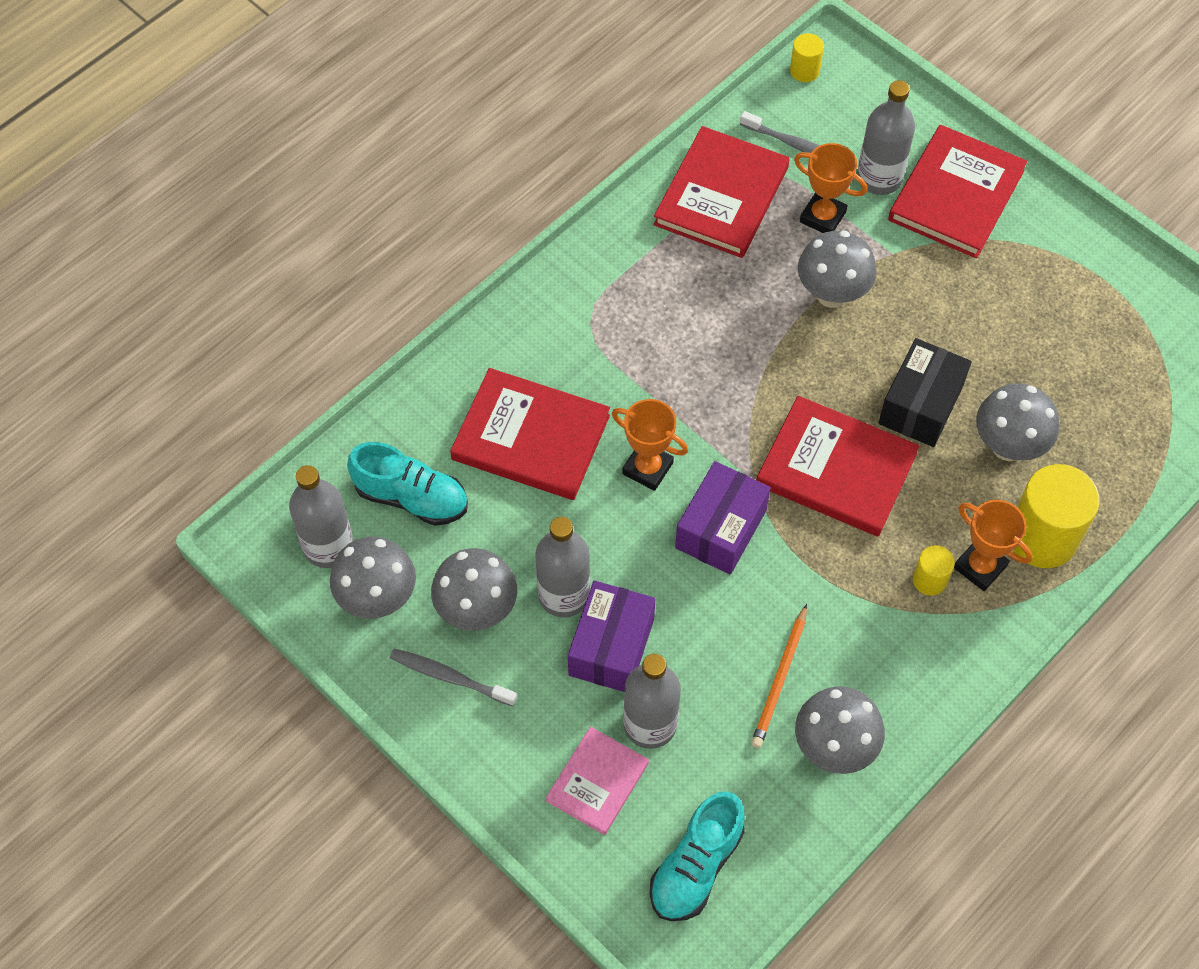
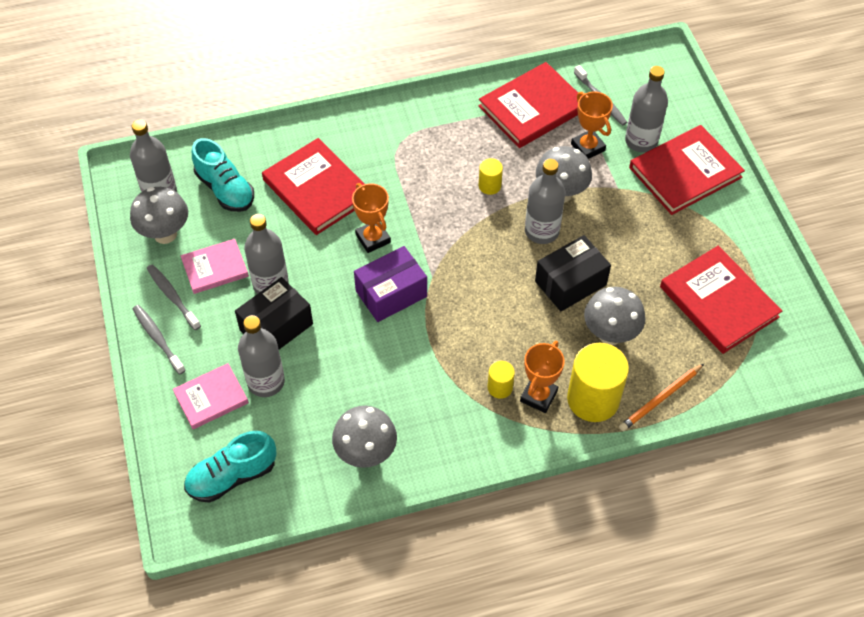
camera: 30 degrees right, 5 degrees down
(473, 743) = (158, 338): none -> grey toothbrush
(477, 610) = (215, 268): grey mushroom -> pink book
(611, 647) = (276, 327): purple box -> black box
(780, 679) = (363, 397): orange pencil -> orange pencil (660, 399)
(804, 70) = (638, 60): yellow cylinder -> yellow cylinder (489, 185)
(836, 469) = (488, 294): red book -> red book (718, 302)
(842, 355) = (541, 231): none -> grey bottle
(980, 566) = (538, 396): orange trophy -> orange trophy turned 45 degrees clockwise

